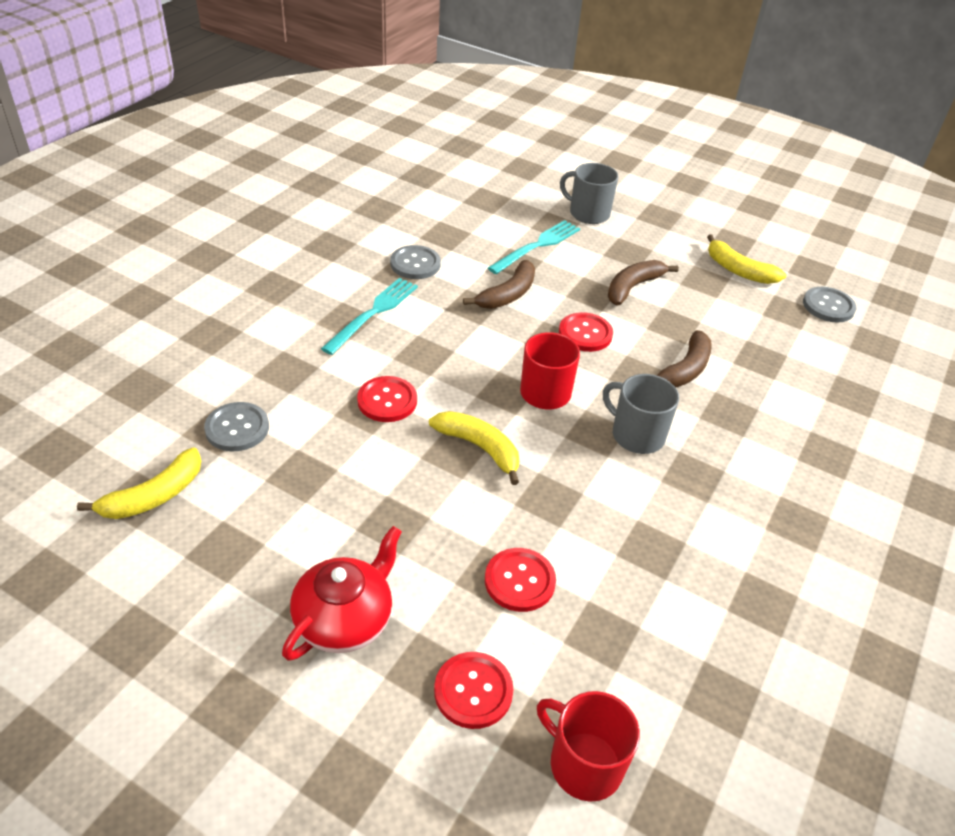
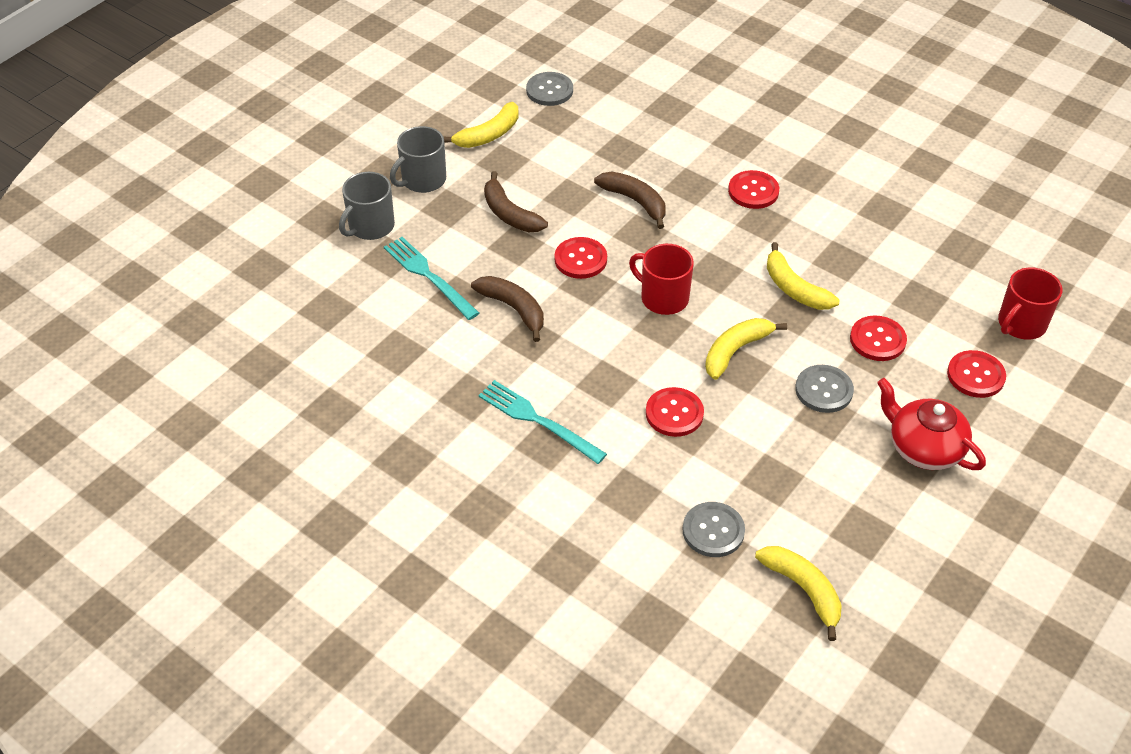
camera: 80 degrees left, 5 degrees up
(415, 264) = (451, 381): grey button -> grey button (824, 390)
(588, 501) = (794, 288): none -> yellow banana
(636, 435) = (718, 247): grey mug -> grey mug (422, 180)
(742, 467) = (753, 191): none -> red button

